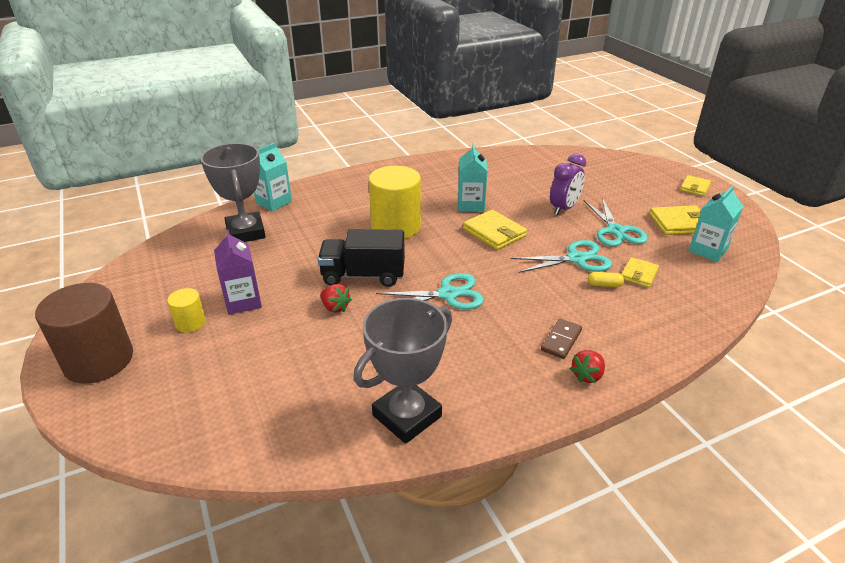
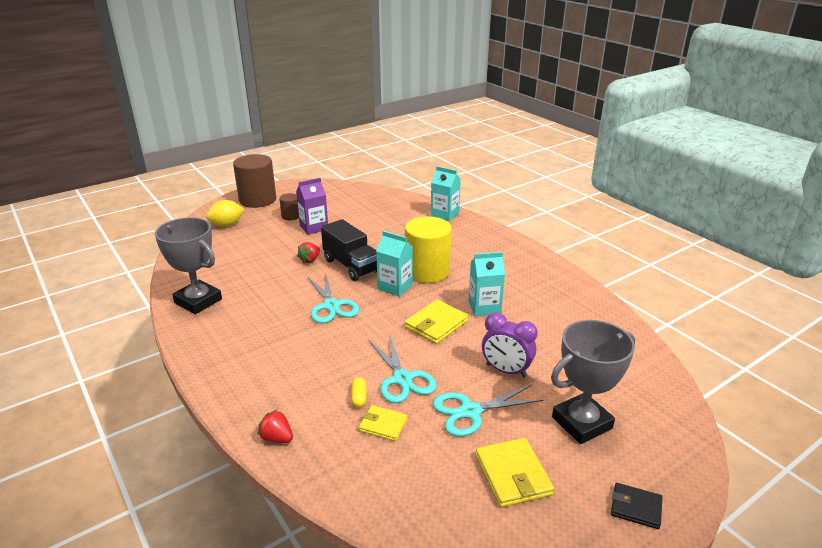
camera: 80 degrees right, 5 degrees down
(171, 396) = (227, 225): none -> yellow lemon
(190, 323) = (291, 216): yellow cylinder -> brown cylinder
(245, 232) = (397, 212): grey trophy -> grey trophy (581, 423)
(363, 275) = (351, 266): black truck -> black truck turned 150 degrees clockwise
(561, 340) = (272, 368): brown domino -> none
(587, 375) = (227, 382): red strawberry -> red strawberry (277, 438)
(695, 187) = (636, 507): yellow wallet -> black wallet
(708, 250) = (451, 496): turquoise carton -> turquoise carton (395, 287)

